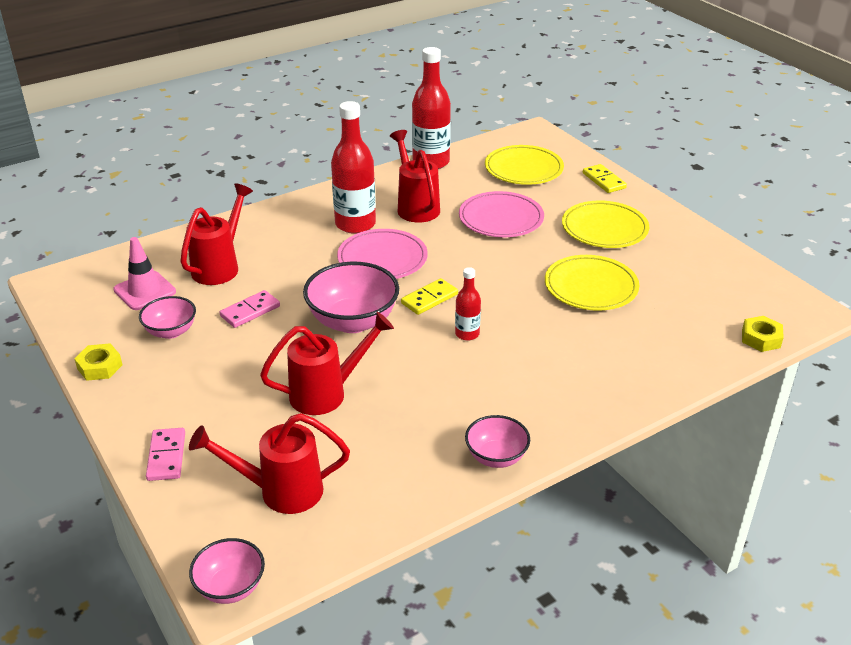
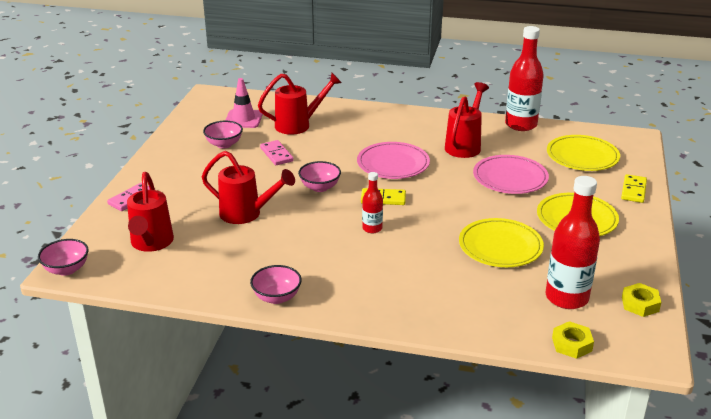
camera: 45 degrees right, 5 degrees down
(99, 367) = (168, 144): yellow nut -> yellow nut (640, 304)
(250, 311) = (276, 154): pink domino -> pink domino turned 60 degrees clockwise
(279, 491) = (151, 244): red watering can -> red watering can turned 135 degrees counterclockwise
(353, 321) = (320, 187): pink bowl -> pink bowl, size x0.58
(355, 224) = (409, 138): red bottle -> red bottle (566, 298)

